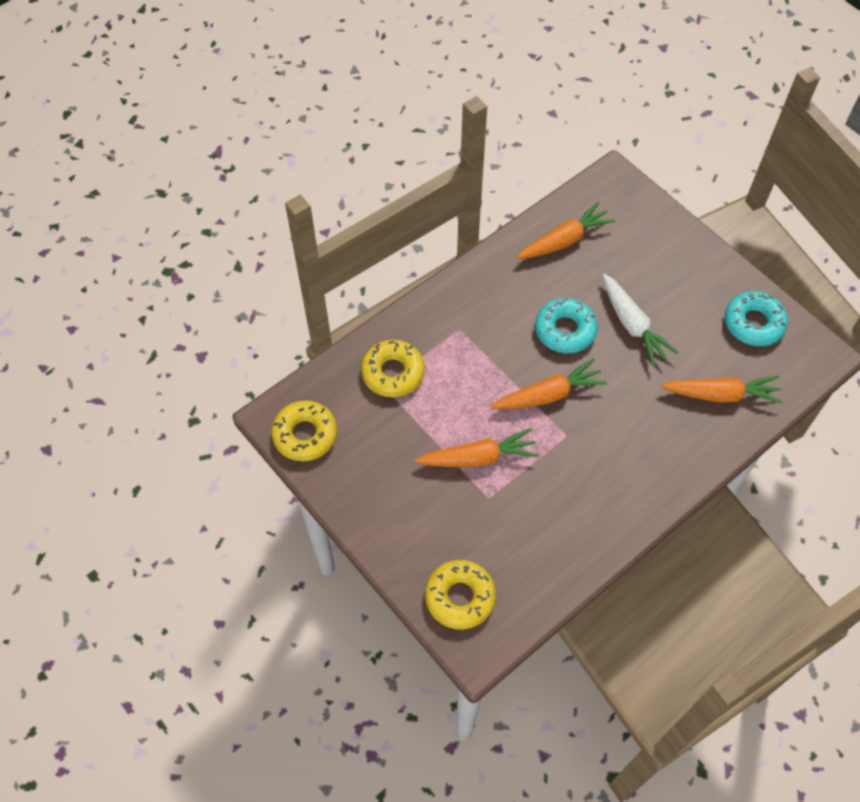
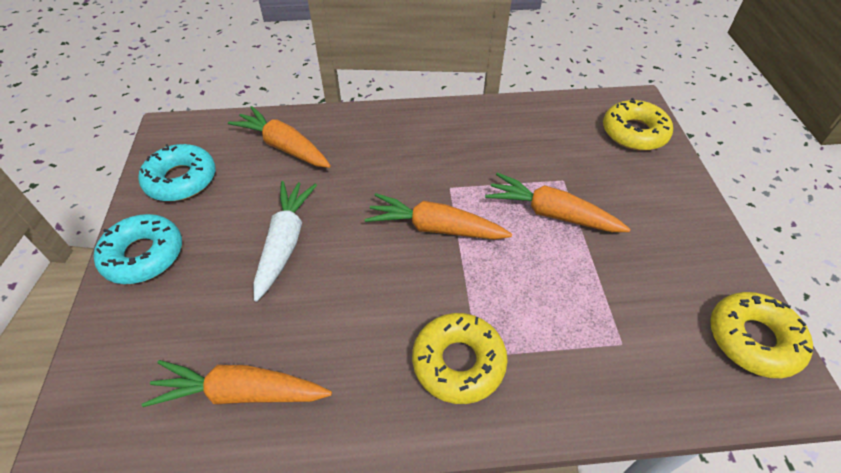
camera: 145 degrees left, 10 degrees down
(393, 373) = (600, 350): yellow donut -> yellow donut (458, 362)
(565, 330) = (357, 278): turquoise donut -> turquoise donut (143, 255)

